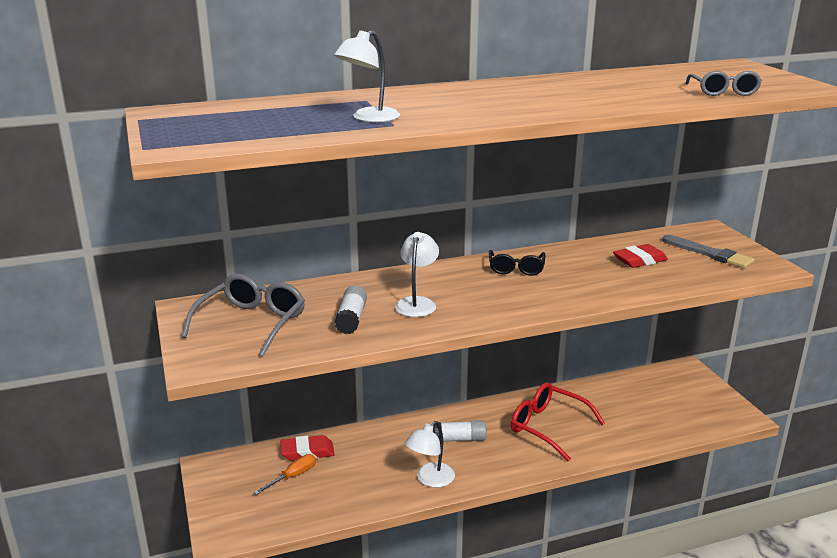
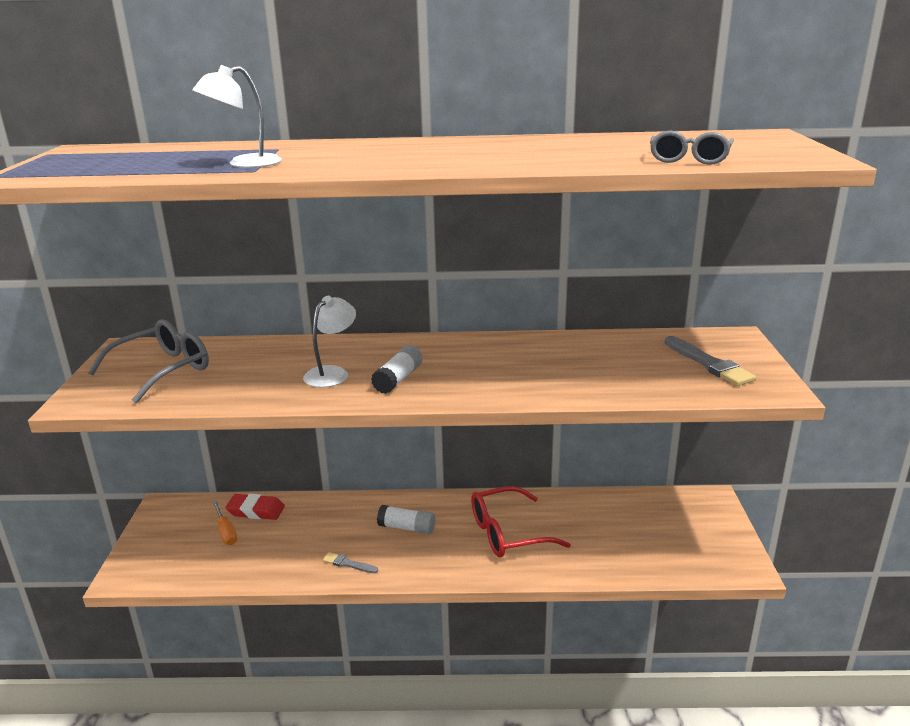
camera: 20 degrees right, 0 degrees up
(293, 476) = (226, 532): orange screwdriver -> orange screwdriver turned 90 degrees clockwise
(351, 319) = (253, 379): white glue stick -> white glue stick (398, 379)
(430, 480) = (348, 564): white lamp -> grey brush
(516, 269) = (468, 352): black glasses -> none
(547, 427) = (507, 533): red glasses -> red glasses turned 75 degrees counterclockwise
(639, 260) = (616, 361): red eraser -> none

